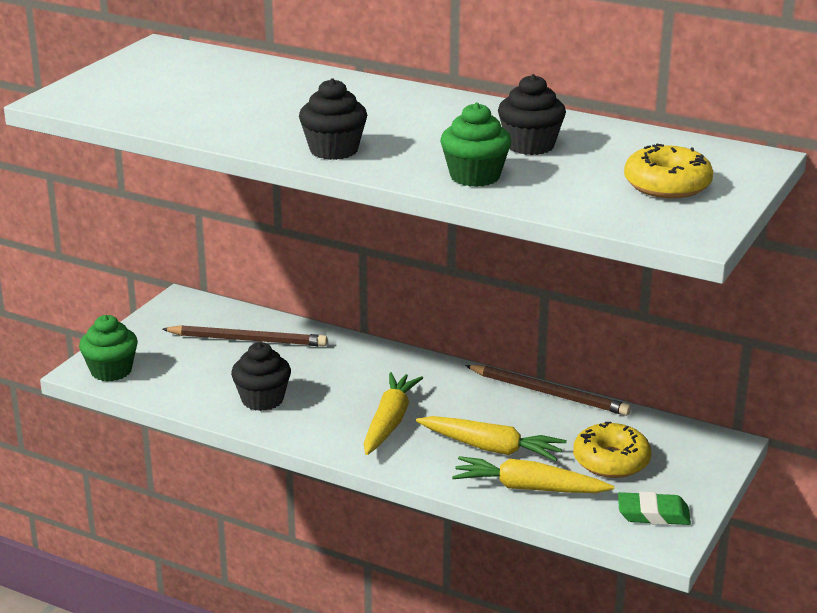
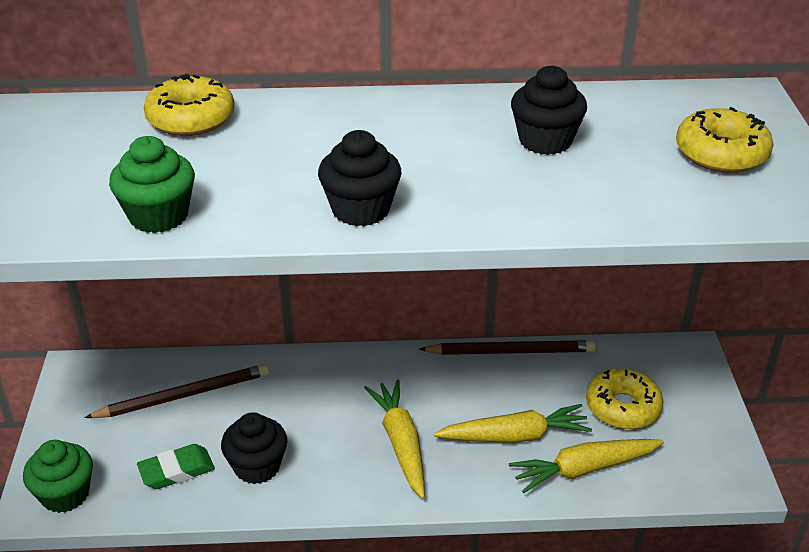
camera: 30 degrees left, 10 degrees up
(280, 76) = (191, 119): none -> yellow donut
(475, 176) = (542, 200): green cupcake -> green cupcake (158, 216)
(653, 514) = (704, 453): green eraser -> green eraser (176, 471)

